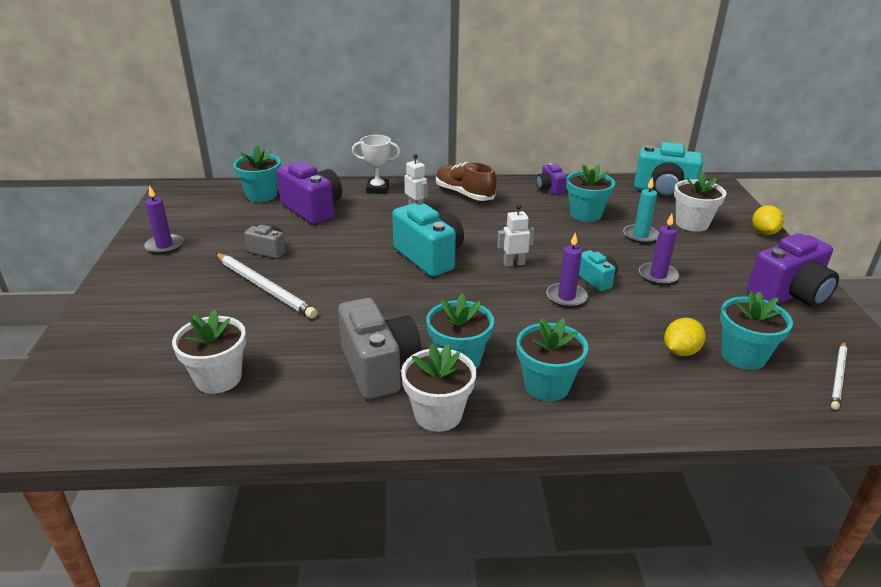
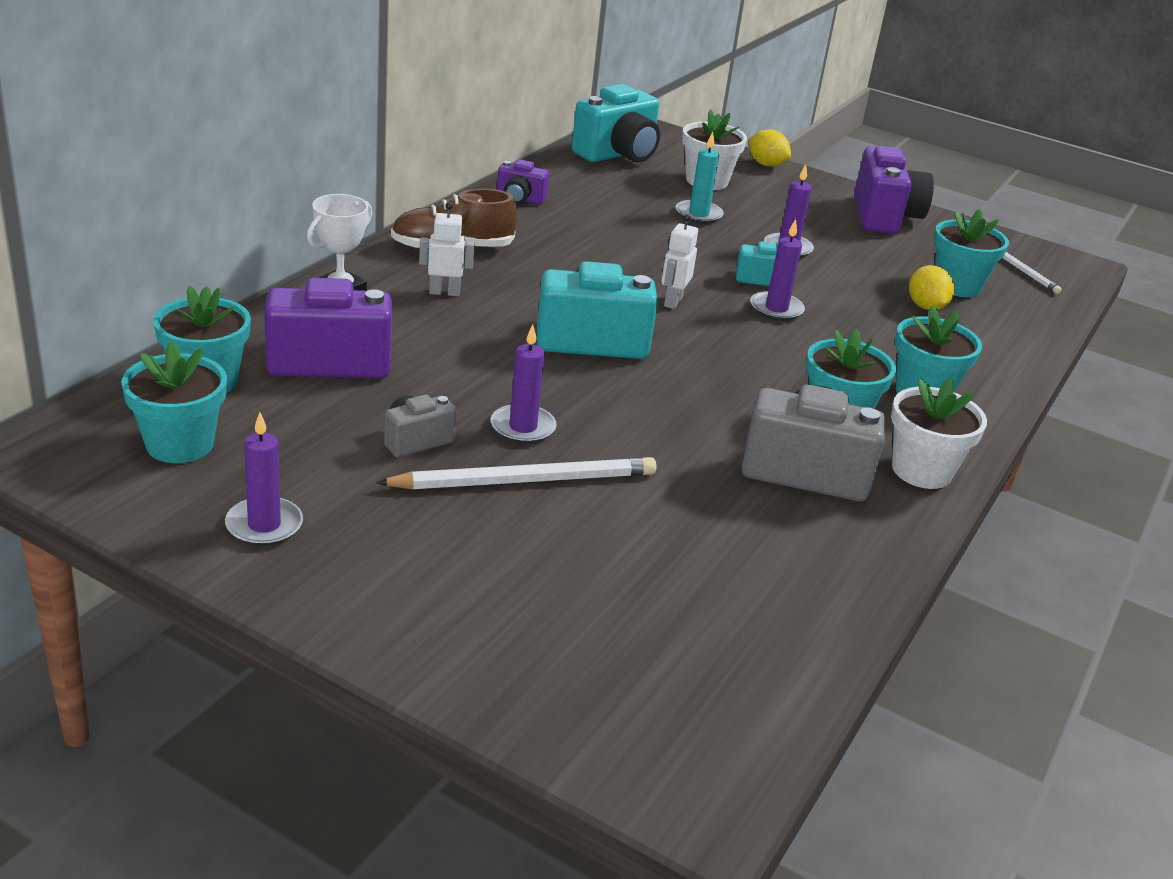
camera: 60 degrees left, 0 degrees up
(218, 378) = (724, 590): white flower pot -> none
(314, 270) = (523, 427): none -> purple candle
(585, 214) = (612, 214): turquoise flower pot -> turquoise flower pot (180, 444)

